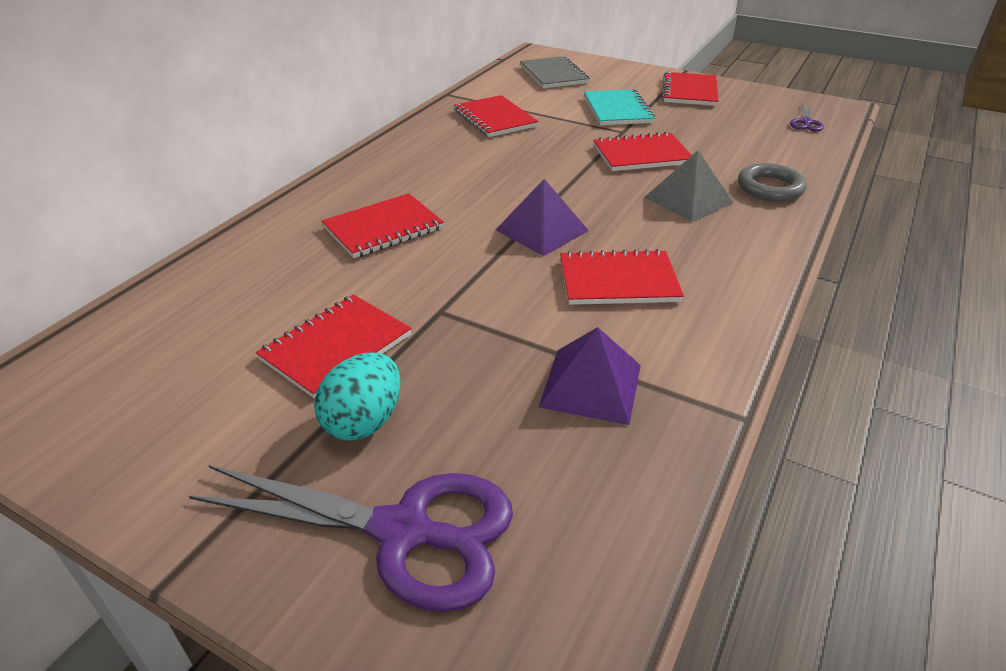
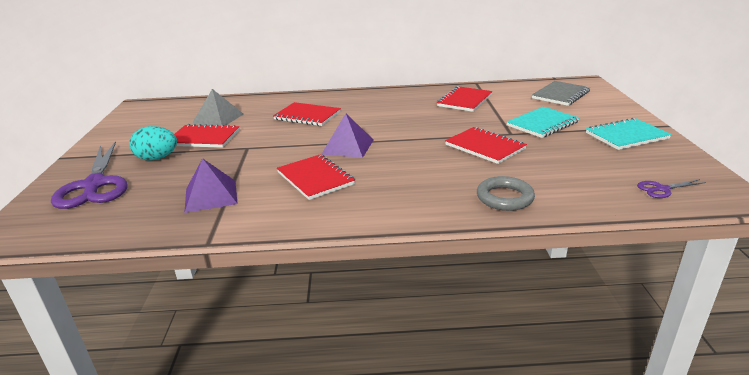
camera: 60 degrees right, 10 degrees down
(688, 199) = (442, 175): grey pyramid -> grey pyramid (218, 118)
(689, 91) = (626, 136): red notebook -> turquoise notebook

